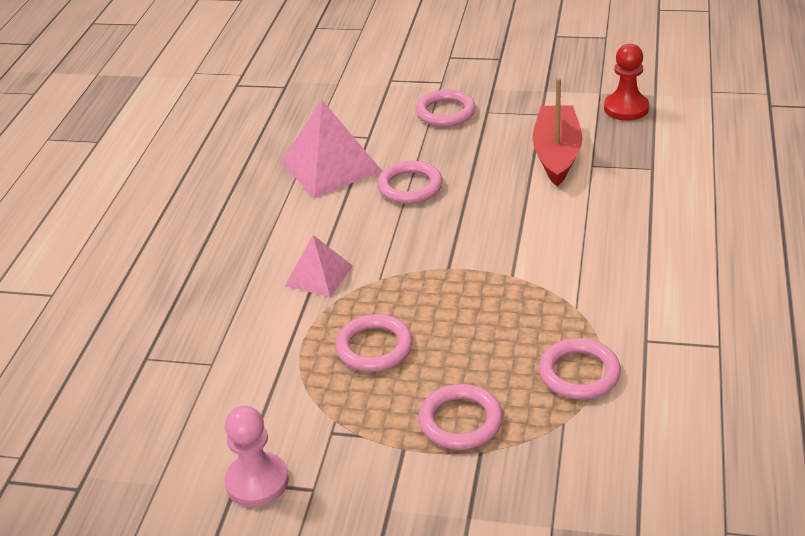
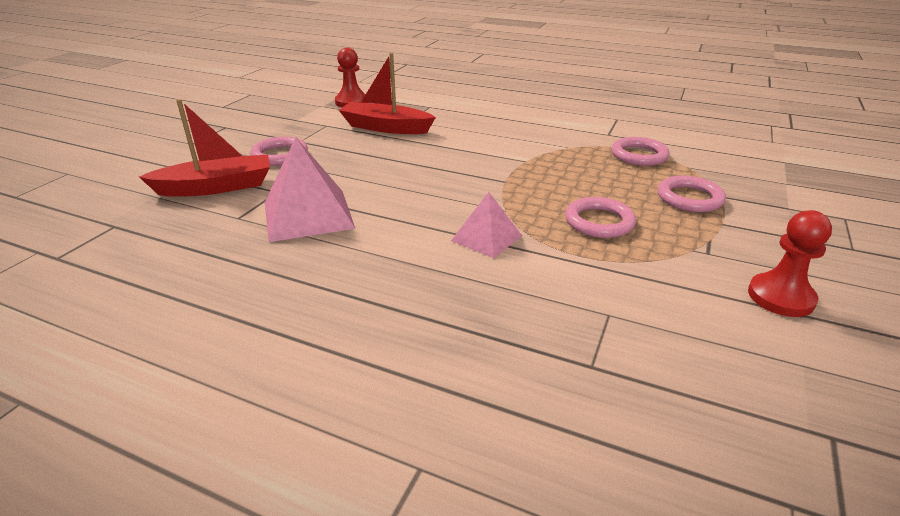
camera: 80 degrees left, 5 degrees down
(257, 481) = (780, 297): pink pawn -> red pawn
(364, 104) = (216, 187): none -> red boat
(410, 186) = (379, 182): pink ring -> none

